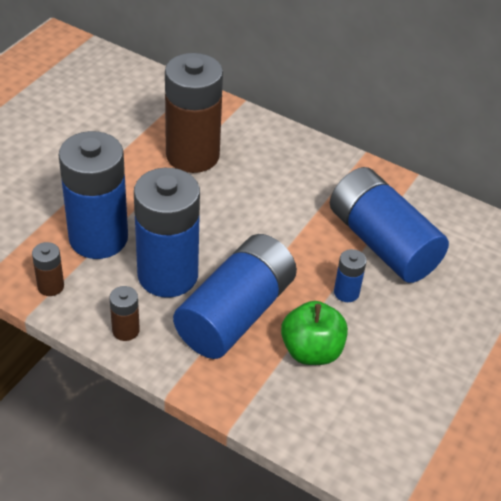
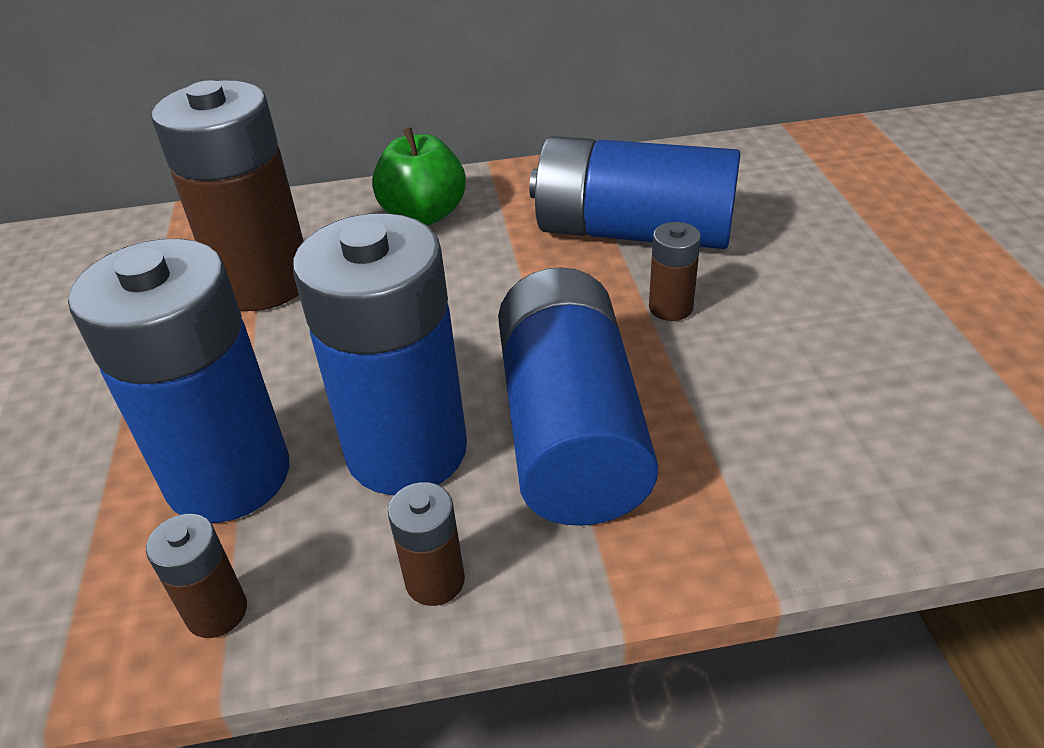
camera: 35 degrees left, 5 degrees down
(311, 351) = (729, 403): green apple -> green apple (424, 215)
(346, 292) = (670, 307): blue battery -> brown battery

